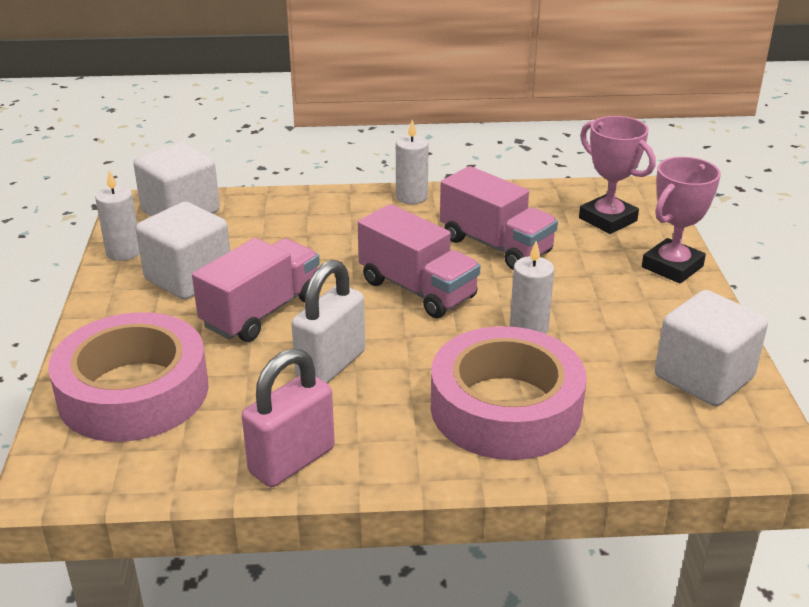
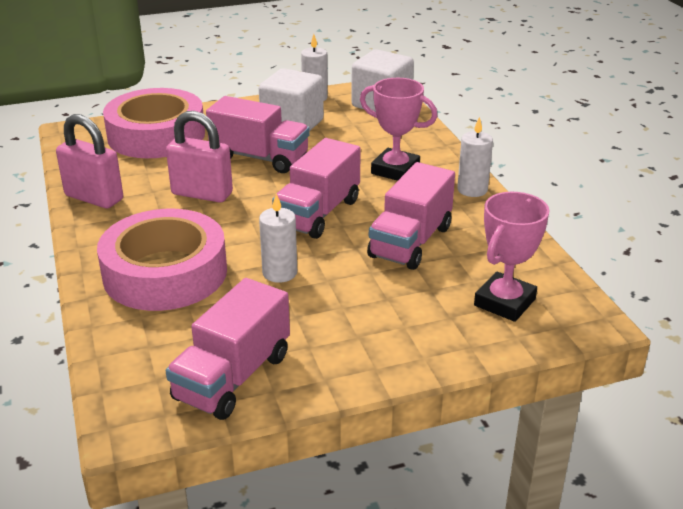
camera: 75 degrees right, 0 degrees up
(331, 365) = (202, 194): white padlock -> pink padlock
(672, 267) = (429, 350): pink trophy -> pink trophy (395, 170)
(704, 377) = (233, 377): white cube -> pink truck

